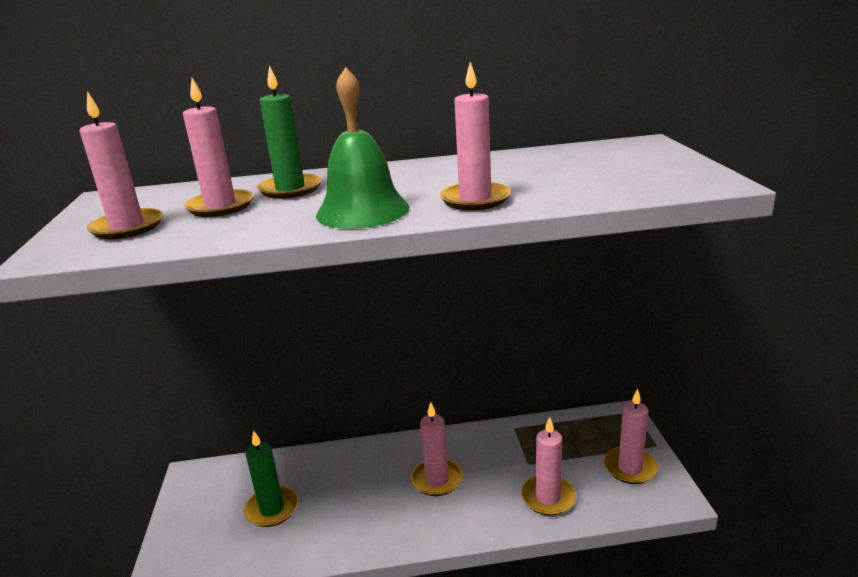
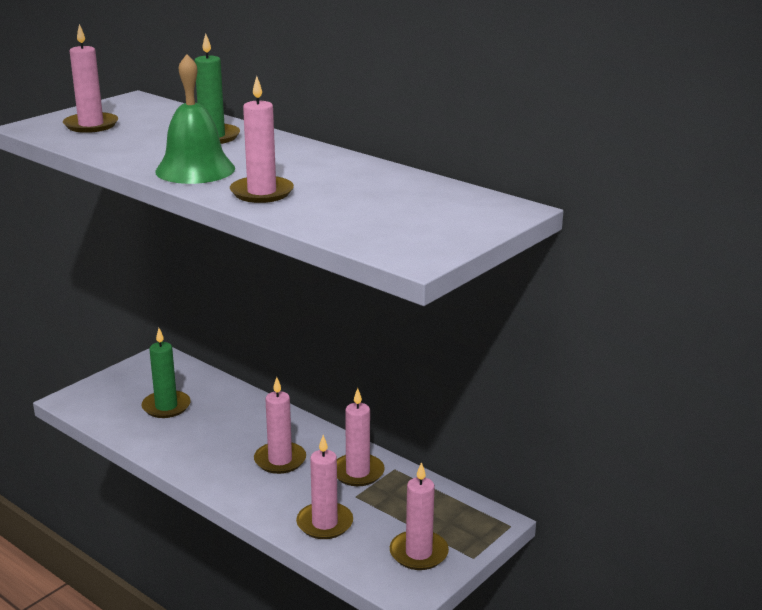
camera: 45 degrees right, 0 degrees up
(220, 206) = (154, 132): pink candle -> pink candle (358, 472)

